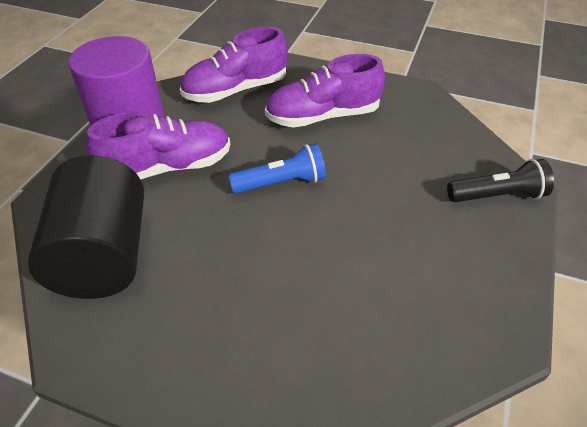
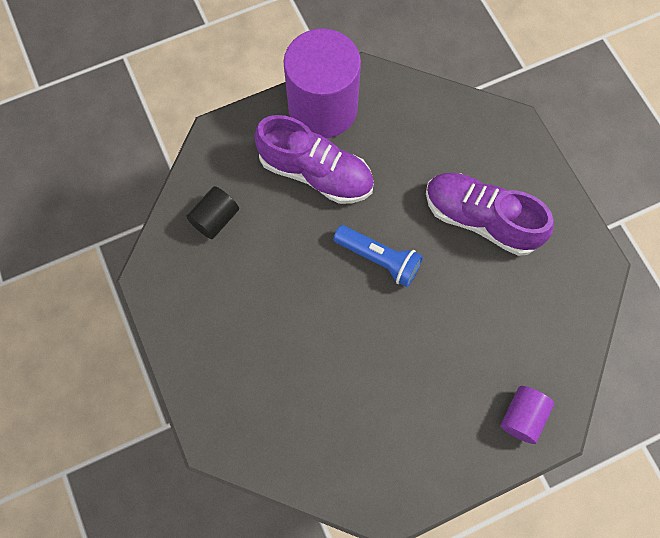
camera: 45 degrees right, 25 degrees up
(104, 255) = (215, 219): black cylinder -> black cylinder, size x0.47
(235, 90) = (441, 128): purple shoe -> none
(498, 196) = (522, 416): black flashlight -> purple cylinder

